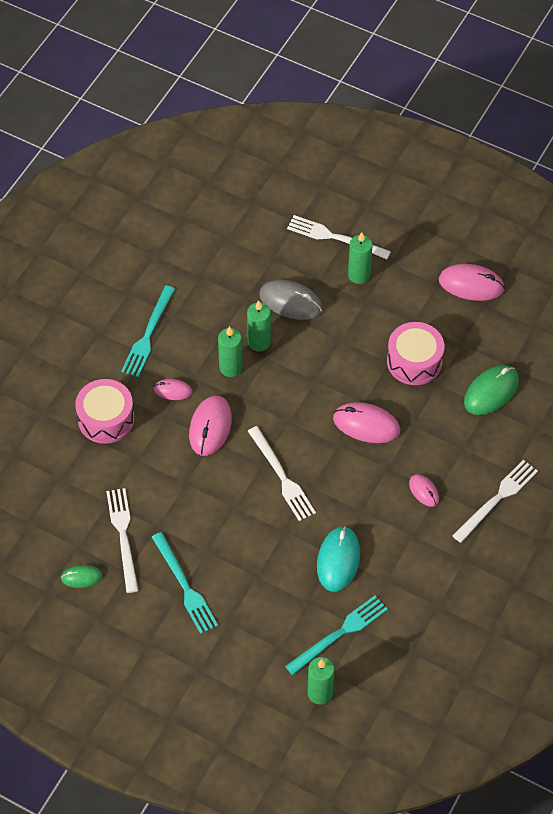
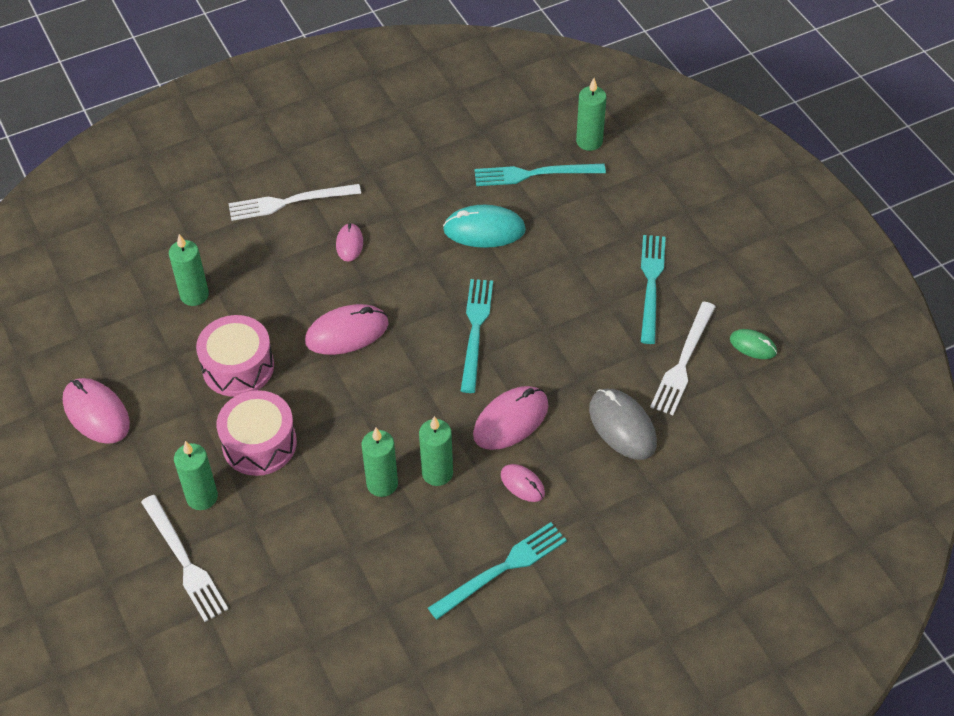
camera: 145 degrees left, 5 degrees down
(106, 419) = (621, 494): pink drum -> pink drum (259, 444)
(282, 476) = (475, 330): white fork -> turquoise fork
(290, 302) = (306, 511): grey mouse -> grey mouse (622, 426)
(338, 560) = (484, 230): turquoise mouse -> turquoise mouse turned 45 degrees clockwise
(366, 425) = (347, 332): pink mouse -> pink mouse turned 75 degrees counterclockwise
(491, 392) = (194, 295): green mouse -> green candle

